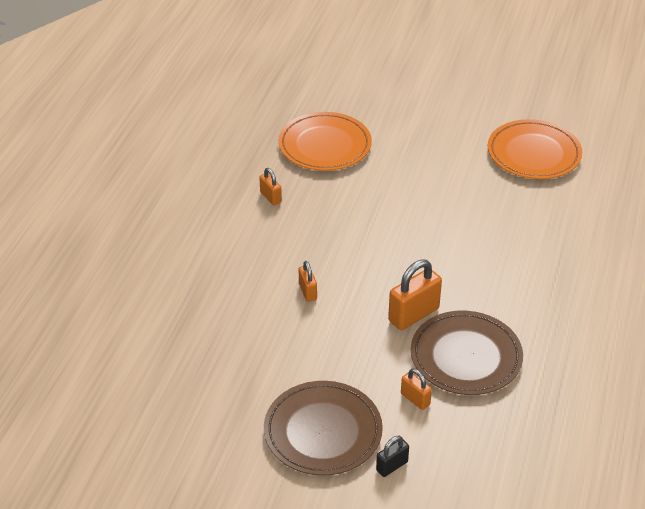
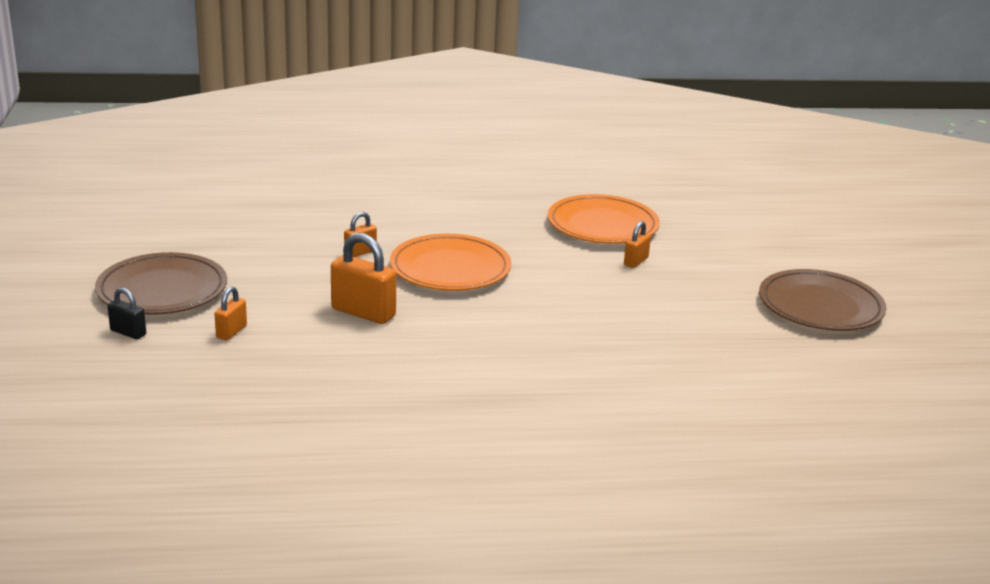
camera: 65 degrees right, 15 degrees down
(270, 197) = (491, 213): orange padlock -> orange padlock (636, 261)
(466, 357) = (314, 352): brown plate -> brown plate (820, 306)
(533, 154) = (725, 350): orange plate -> orange plate (450, 269)

